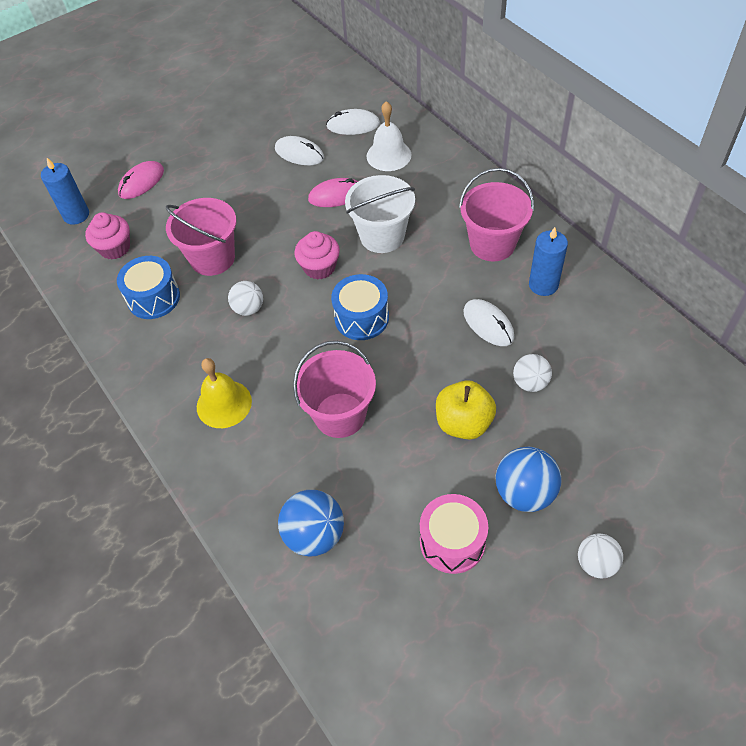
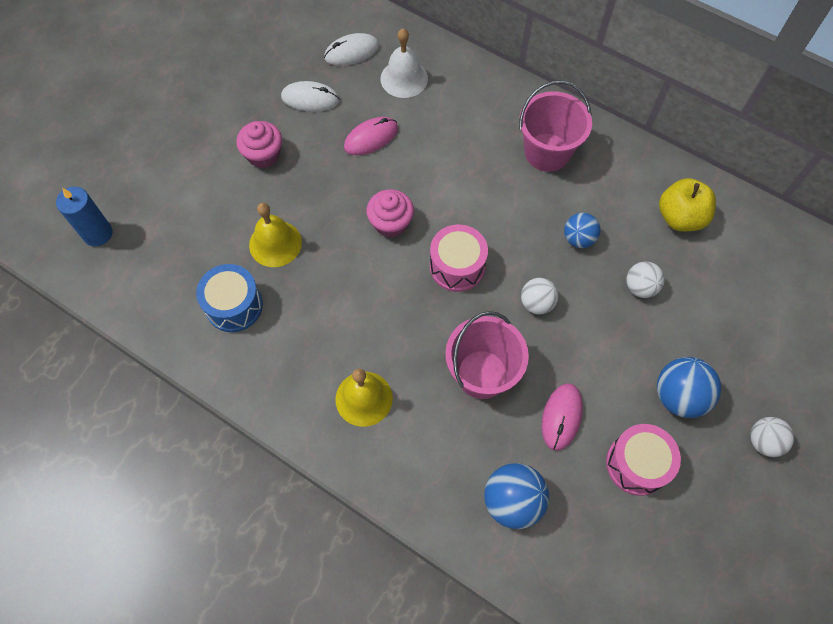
camera: 25 degrees left, 10 degrees up
(115, 248) = (162, 260): pink cupcake -> pink cupcake (263, 155)
(141, 182) = (153, 175): pink mouse -> pink mouse (561, 417)
(212, 258) = (275, 243): pink bucket -> yellow bell
(248, 309) = (340, 289): white ball -> white ball (536, 303)
(361, 318) = (457, 266): blue drum -> pink drum
(382, 236) = (438, 172): white bucket -> none
(463, 423) = (598, 346): yellow apple -> yellow apple (680, 217)
(488, 324) = (578, 239): white mouse -> blue ball
(543, 285) = (611, 183): blue candle -> none

